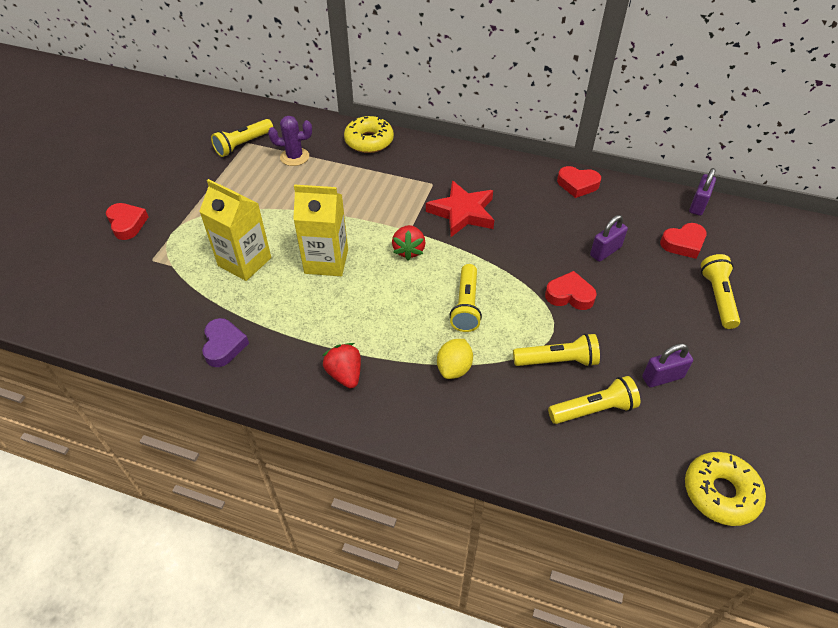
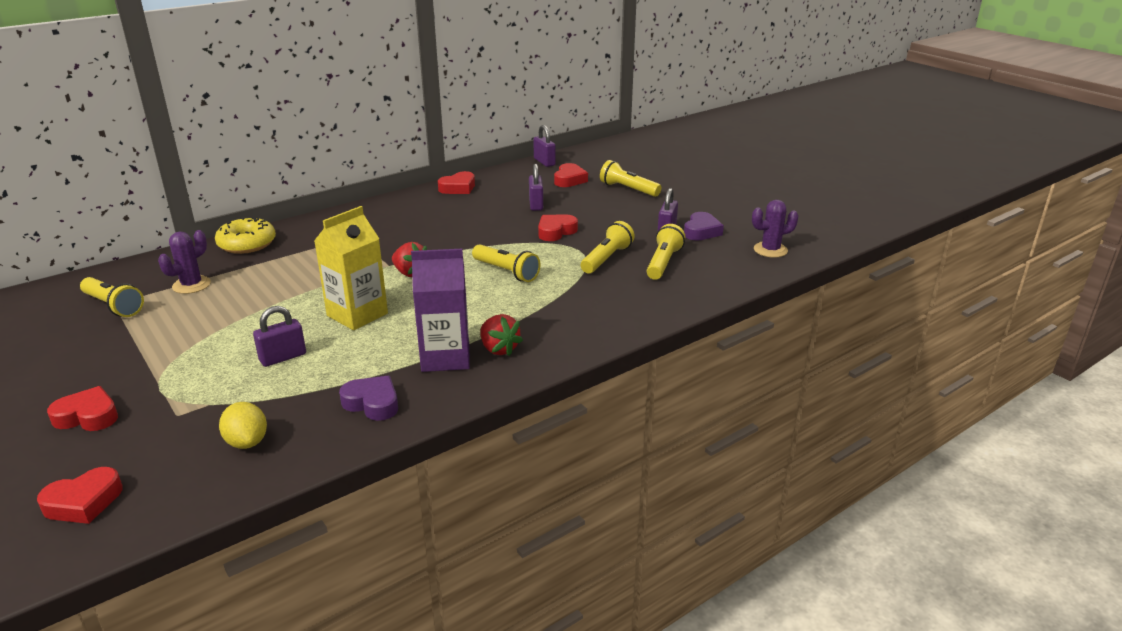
camera: 55 degrees left, 20 degrees down
(52, 283) = (84, 502): none -> red heart
(243, 145) = (113, 306): yellow flashlight -> yellow flashlight turned 45 degrees counterclockwise
(244, 262) = (283, 357): yellow carton -> purple padlock
(309, 349) = (445, 357): none -> purple carton
(345, 374) = (499, 349): red strawberry -> red strawberry turned 135 degrees counterclockwise
(454, 368) = (559, 299): yellow lemon -> yellow lemon (247, 442)
(462, 212) = (409, 237): red star -> none
(694, 407) = (701, 231): none -> purple heart
(720, 493) = (770, 250): yellow donut -> purple cactus

